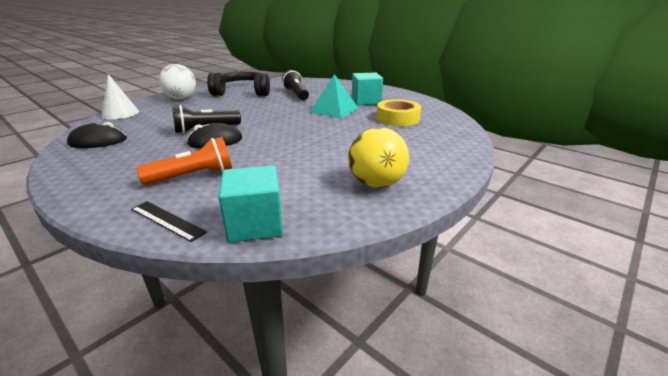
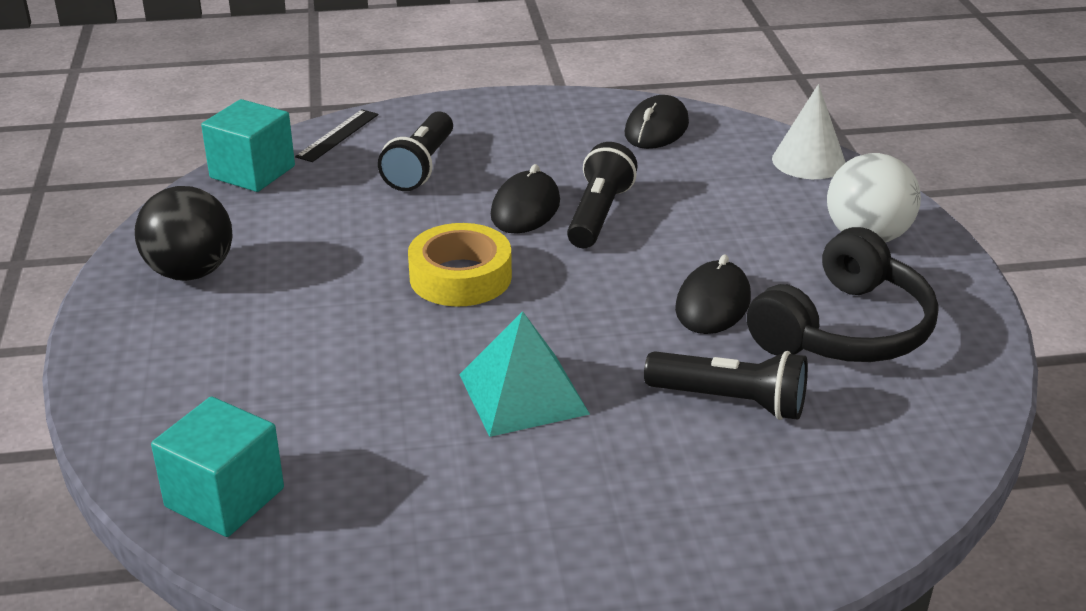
camera: 130 degrees right, 5 degrees up
(167, 220) = (337, 135): black ruler -> black ruler turned 45 degrees counterclockwise
(193, 176) = (421, 167): orange flashlight -> black flashlight
(250, 104) = (712, 304): none -> black mouse
(366, 101) = (527, 484): turquoise cube -> turquoise cube (224, 497)
(376, 184) = (190, 272): yellow ball -> black ball
(398, 118) = (348, 449): yellow tape -> yellow tape (460, 277)

